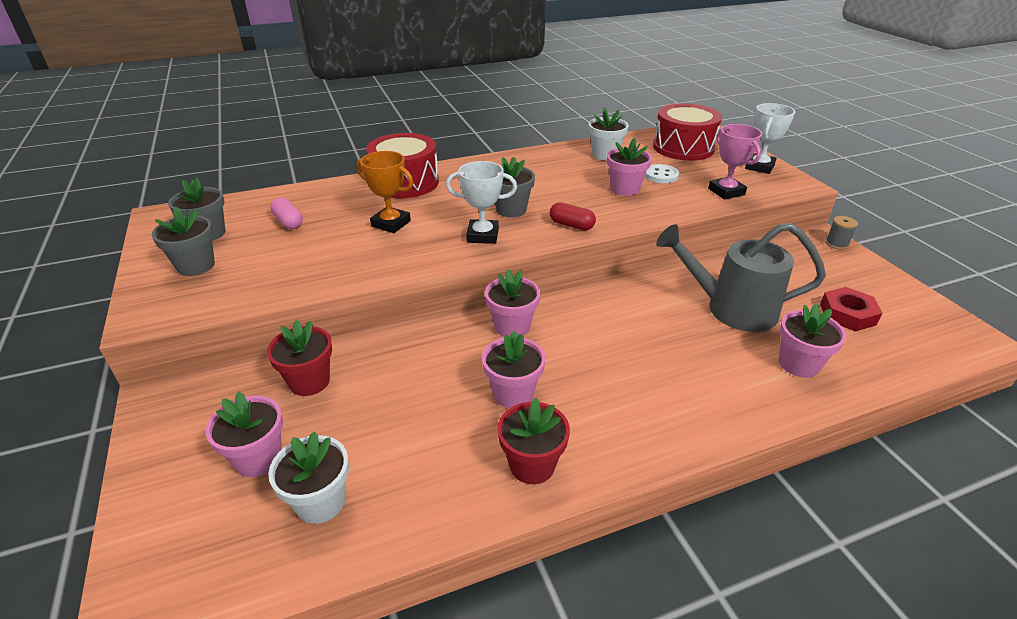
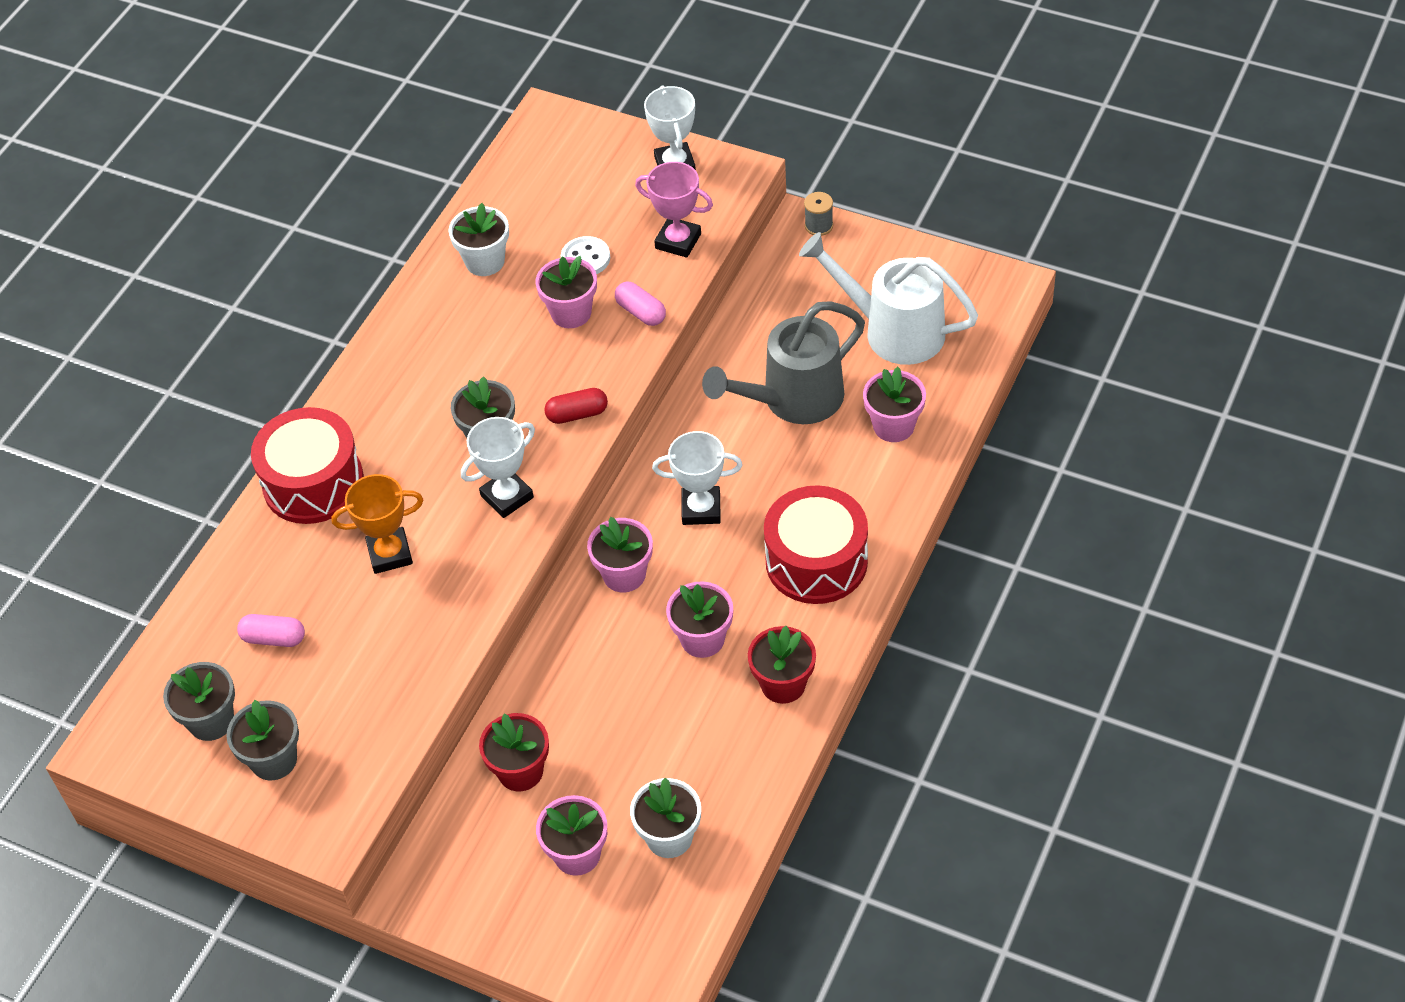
camera: 40 degrees left, 15 degrees up
(602, 325) = (701, 509): none -> white trophy
(666, 206) = (641, 312): none -> pink capsule
(683, 148) = (560, 182): red drum -> red drum (816, 561)
(847, 314) = (892, 330): red nut -> white watering can

